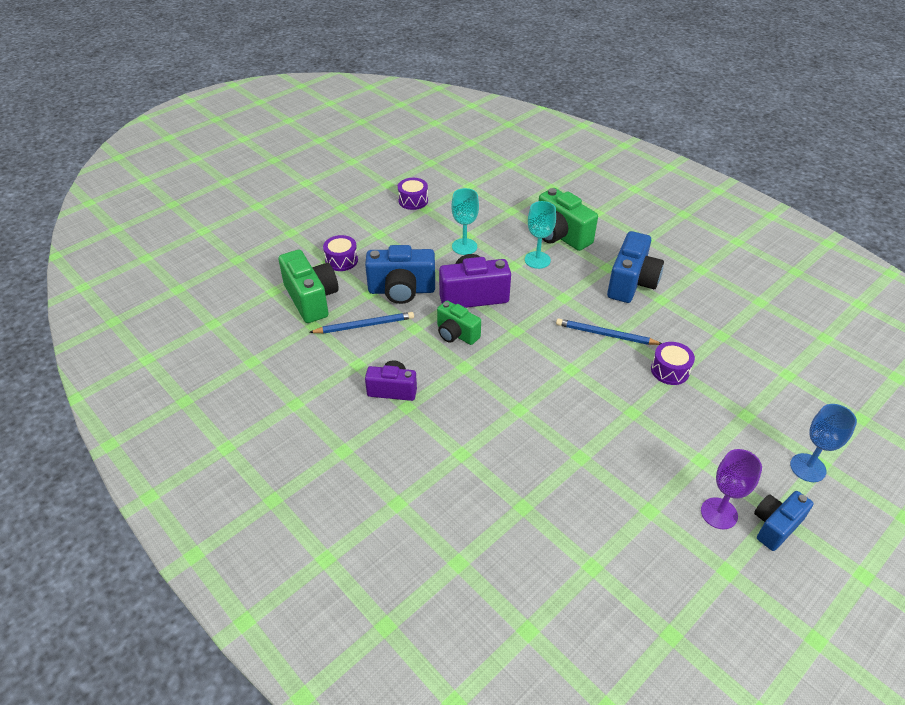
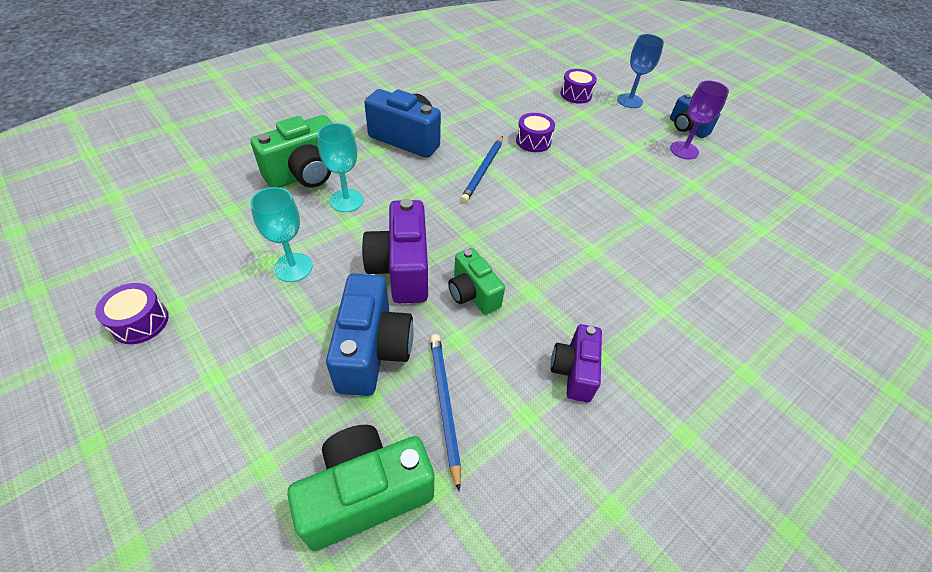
camera: 90 degrees left, 5 degrees up
(341, 260) = (268, 441): purple drum -> purple drum (576, 94)
(456, 334) = (472, 294): green camera -> green camera turned 105 degrees clockwise

